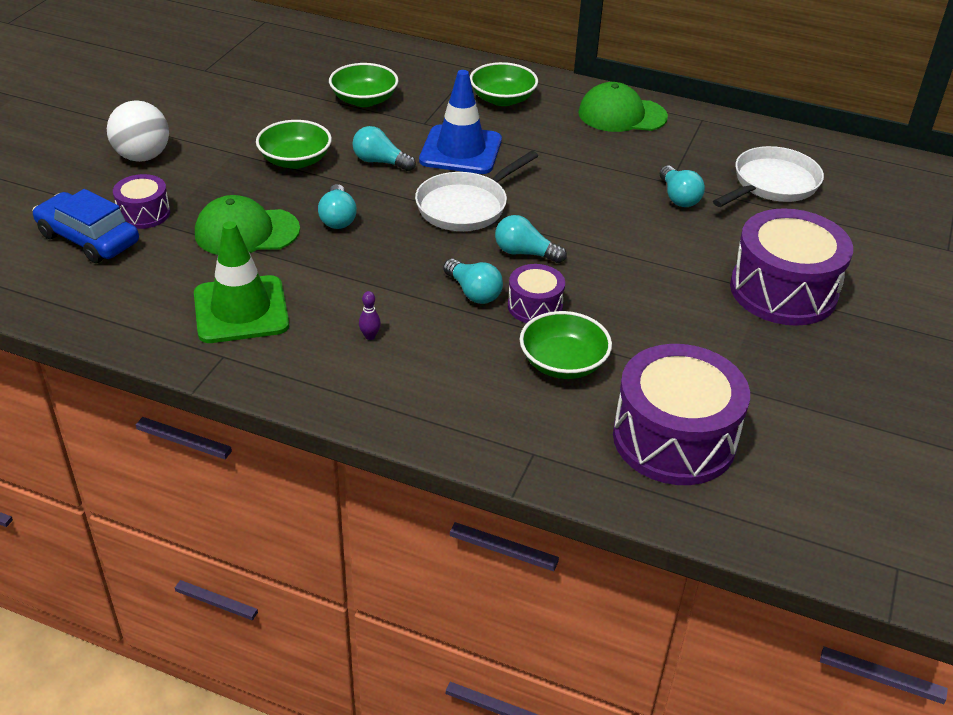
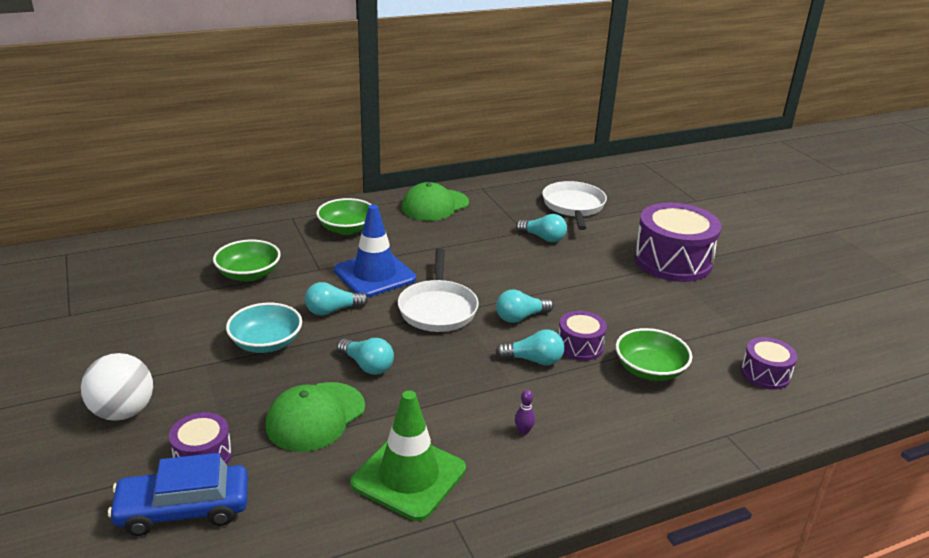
camera: 45 degrees left, 10 degrees down
(295, 160) = (266, 343): green bowl -> turquoise bowl
(674, 439) = (765, 374): purple drum -> purple drum, size x0.51

